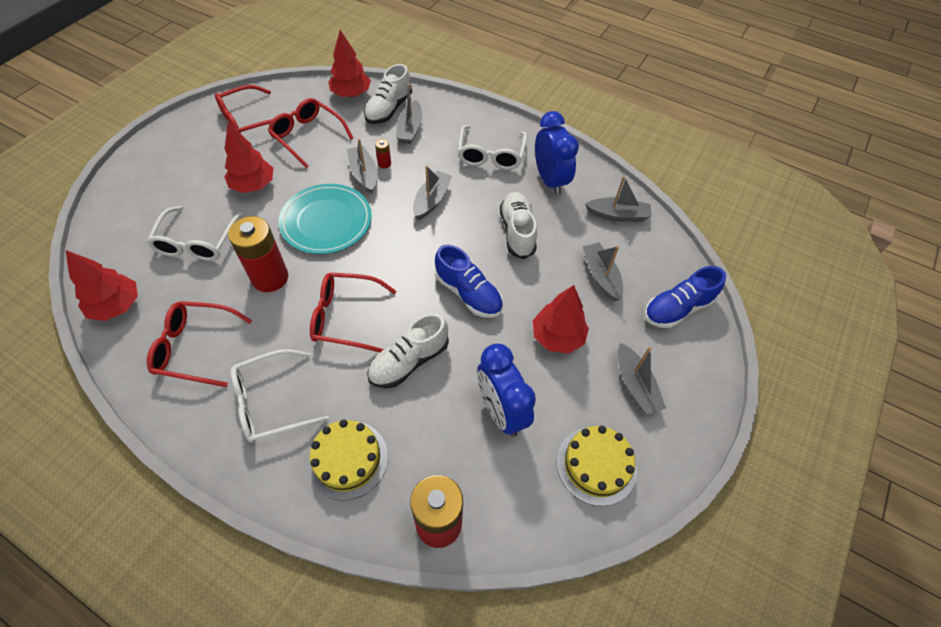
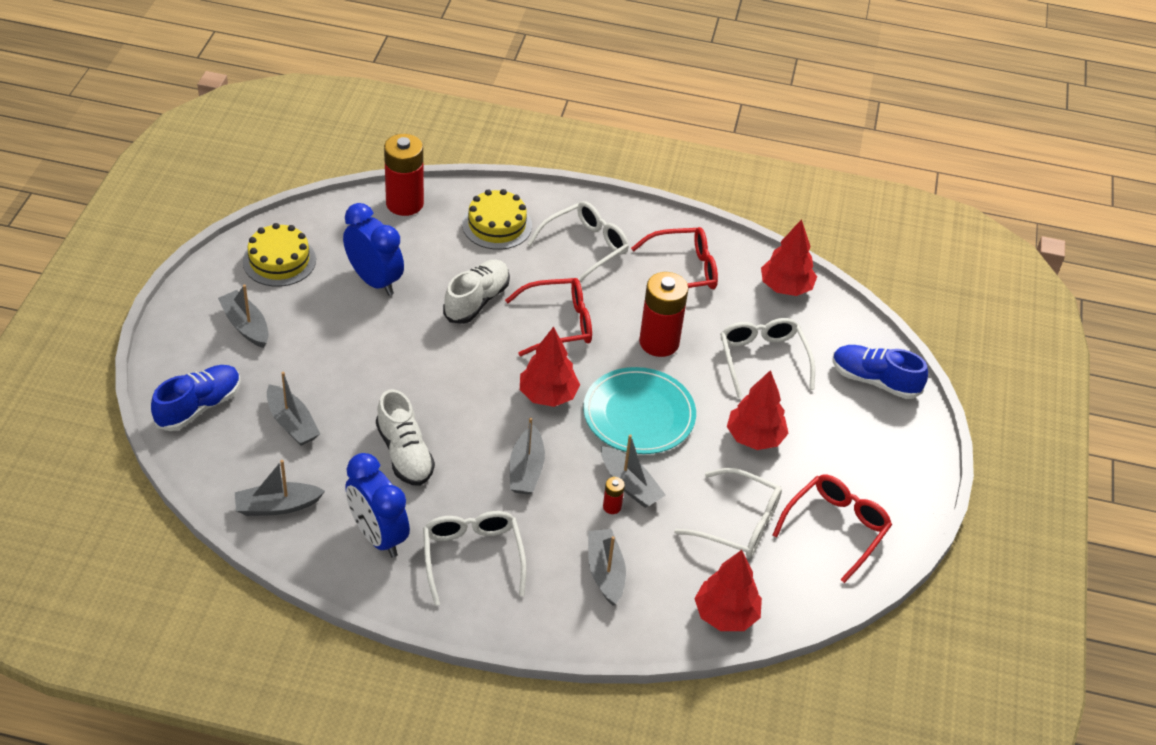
camera: 160 degrees right, 10 degrees down
(307, 136) = (738, 523): red glasses -> white glasses
(389, 109) = (654, 600): white shoe -> none
(468, 293) = (440, 372): blue shoe -> blue shoe (874, 381)
(557, 337) = (332, 351): red tree -> red tree (548, 395)

